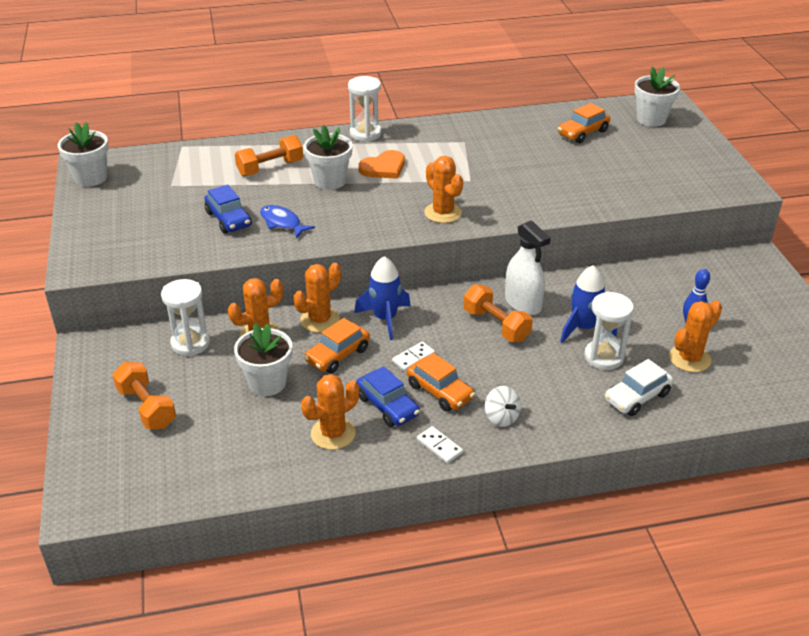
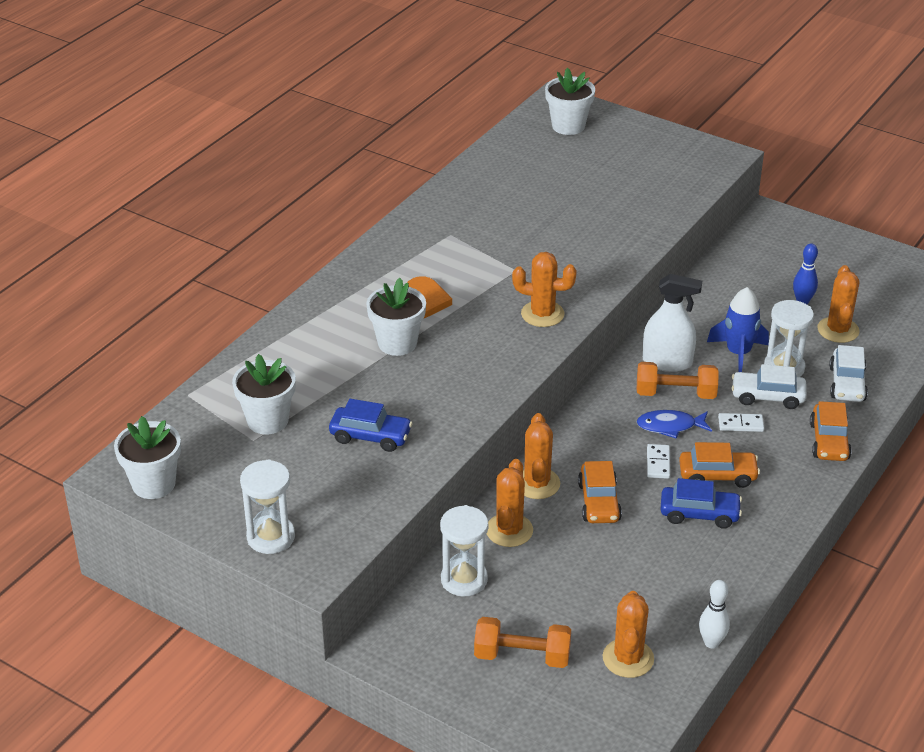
camera: 45 degrees left, 0 degrees up
(260, 488) = (711, 642): none -> white bowling pin
(267, 383) = (583, 564): white flower pot -> white flower pot (267, 420)
(270, 168) = (319, 364): orange dumbbell -> none
(282, 223) = (424, 408): blue fish -> blue fish (670, 426)
(333, 433) = (695, 564): orange cactus -> orange cactus (628, 658)
(365, 133) = (348, 277): white hourglass -> white hourglass (271, 537)
(385, 319) = (586, 446): blue rocket -> none
(439, 446) = (780, 516): white domino -> white domino (740, 424)
(501, 417) = (787, 464): white spinning top -> none
(559, 367) = (767, 397): none -> white car
(583, 133) = (534, 170): orange car -> orange car (829, 441)

